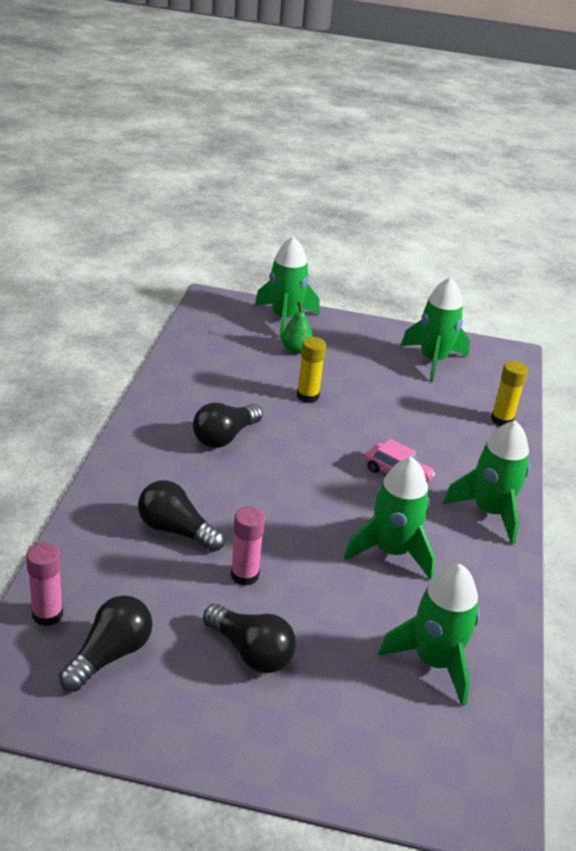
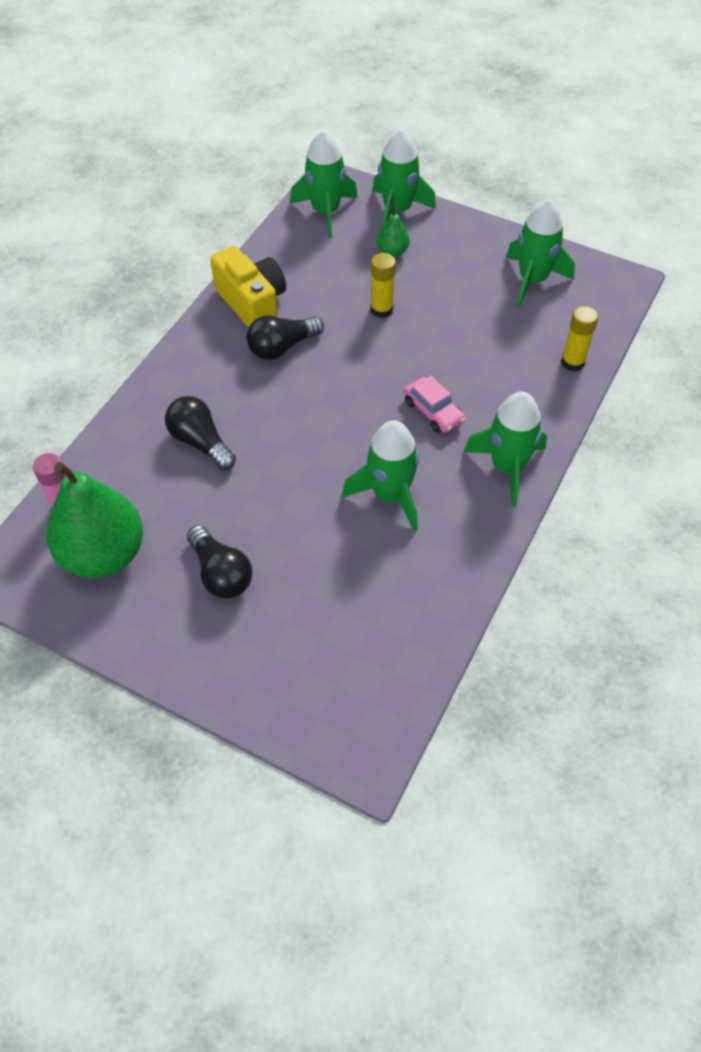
camera: 20 degrees right, 20 degrees up
(110, 655) = (103, 554): black light bulb -> green pear
(178, 403) = (252, 303): none -> yellow camera
(244, 575) = (244, 498): pink glue stick -> none
(434, 661) = (380, 613): green rocket -> green rocket (326, 212)

